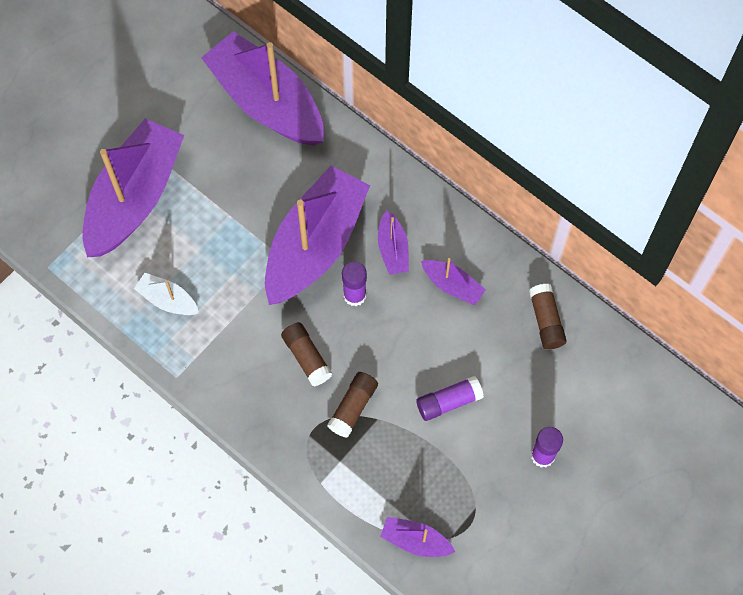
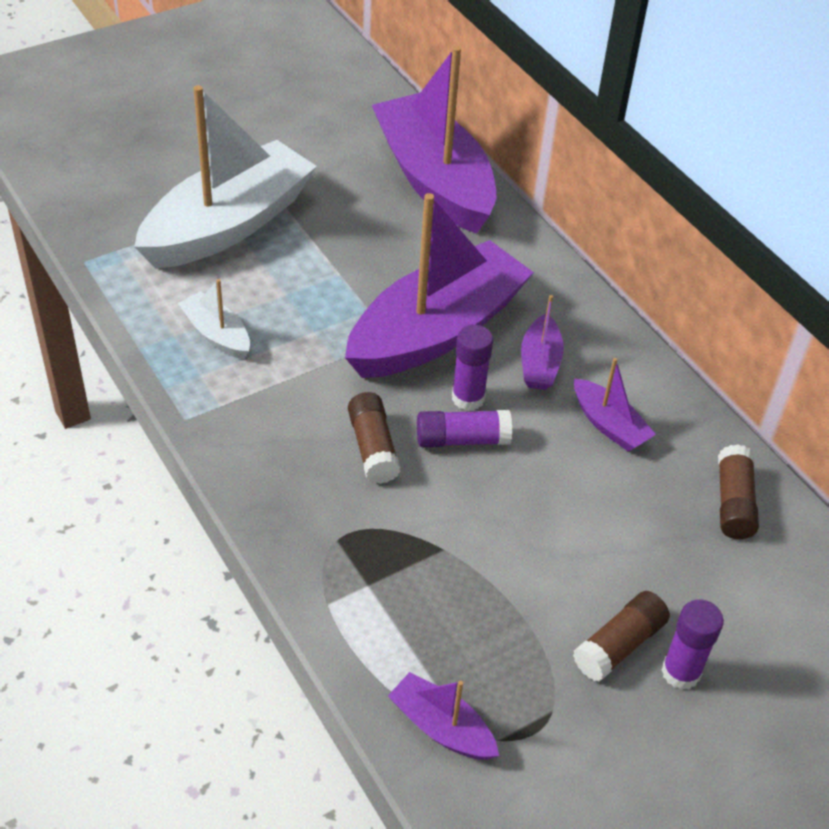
camera: 15 degrees right, 20 degrees down
(135, 198) = (228, 225): purple boat -> white boat
(353, 407) = (414, 525): brown glue stick -> brown glue stick (619, 645)
(448, 402) = (557, 559): purple glue stick -> purple glue stick (462, 439)

